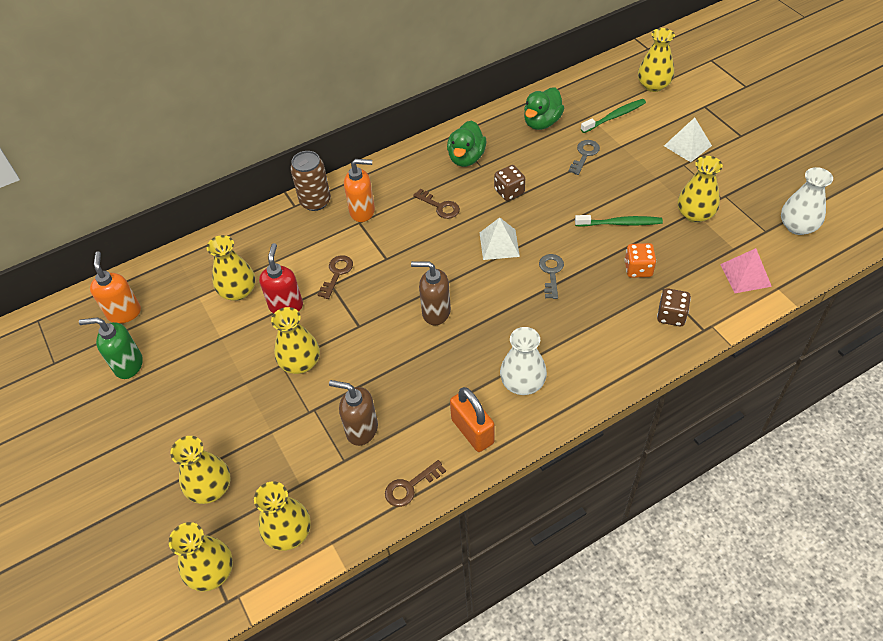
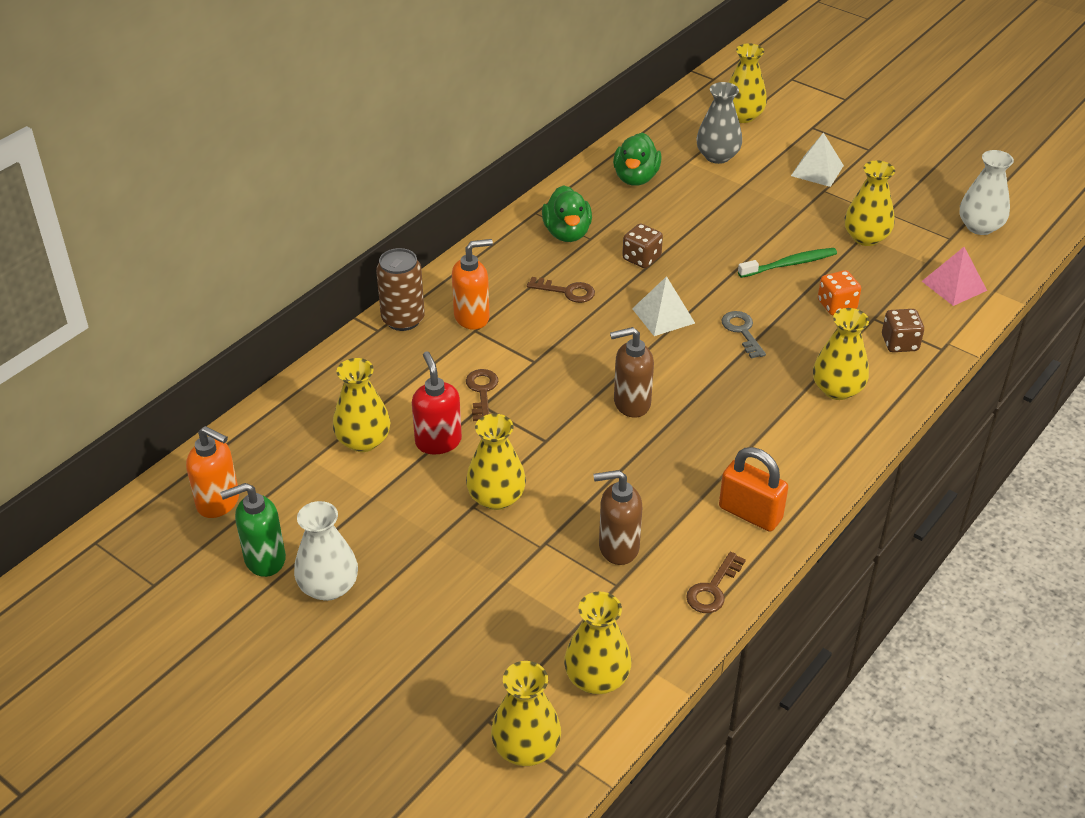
camera: 25 degrees left, 10 degrees down
(124, 312) = (219, 502): orange soap dispenser -> orange soap dispenser turned 150 degrees clockwise
(210, 488) = (466, 661): yellow vase -> yellow vase (837, 389)
(522, 383) = (777, 450): white vase -> white vase (328, 587)
(584, 155) = (707, 202): grey key -> none
(614, 116) = (717, 156): green toothbrush -> grey vase

